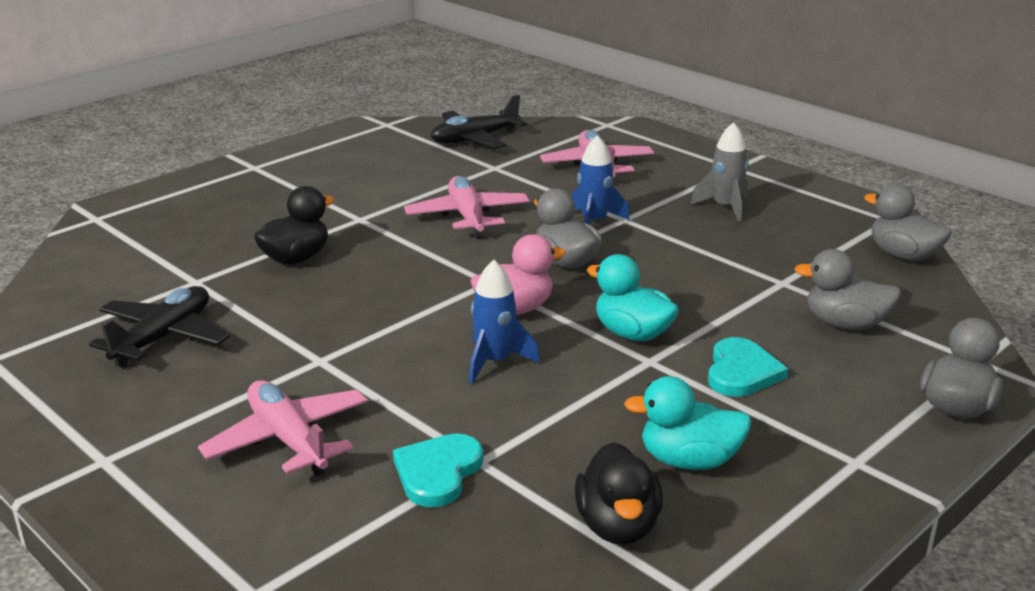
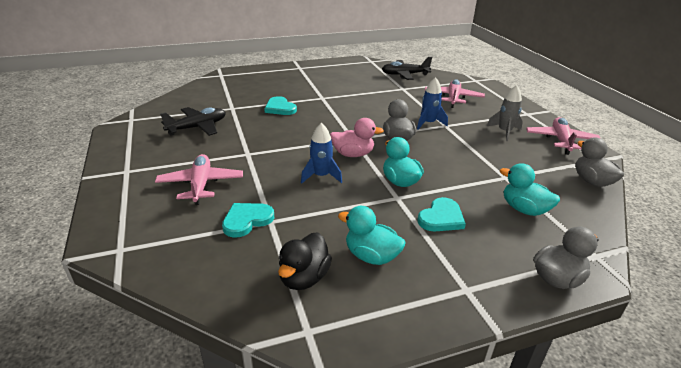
camera: 25 degrees right, 5 degrees up
(296, 258) = (280, 108): black duck -> turquoise heart
(467, 217) = (370, 107): pink plane -> pink plane (561, 141)
(845, 324) = (524, 209): grey duck -> turquoise duck

